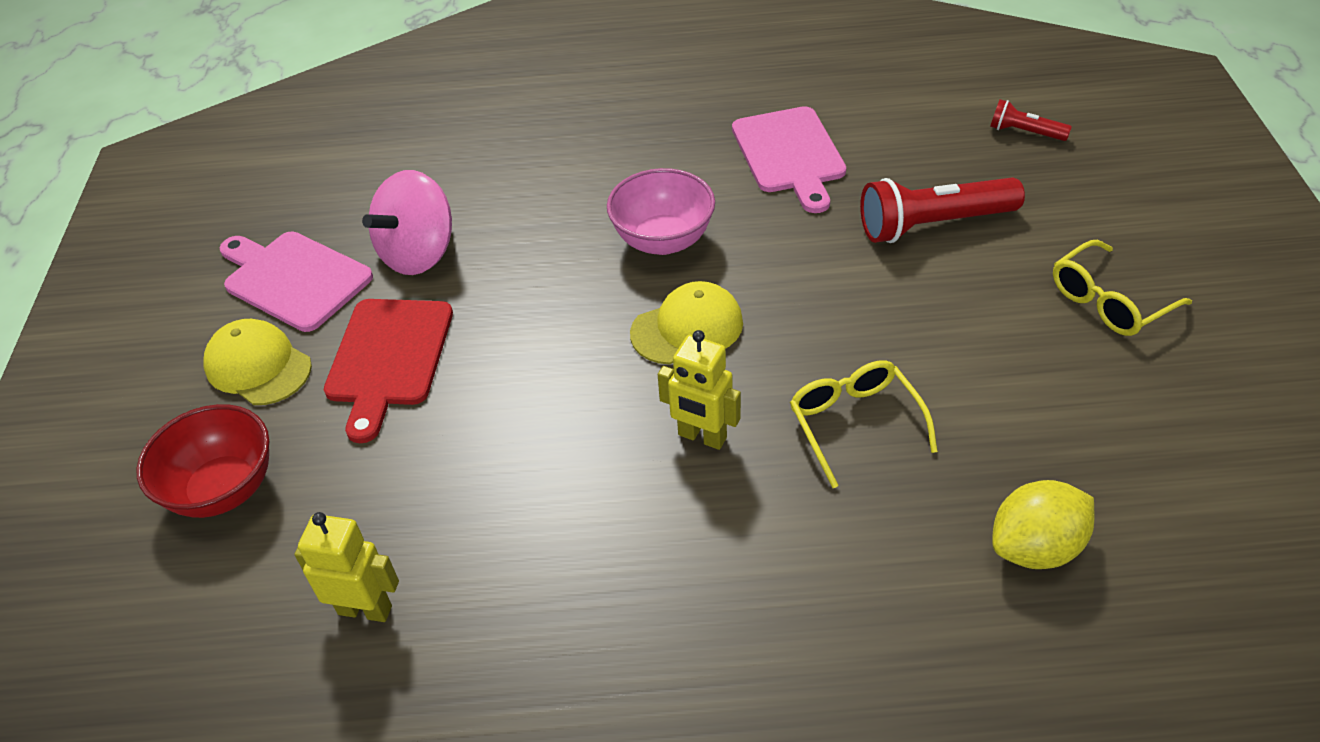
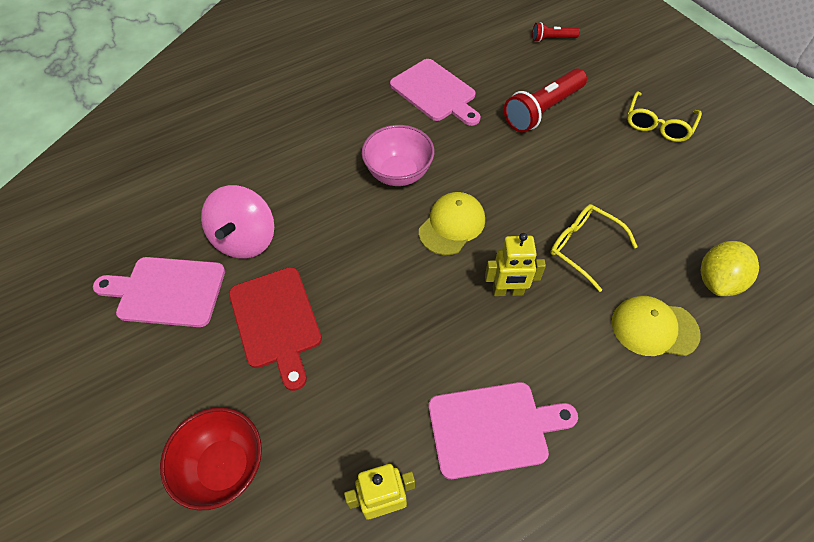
camera: 30 degrees left, 10 degrees up
(258, 366) = (185, 366): yellow cap -> yellow cap (654, 328)
(557, 590) = (493, 428): none -> pink cutting board

